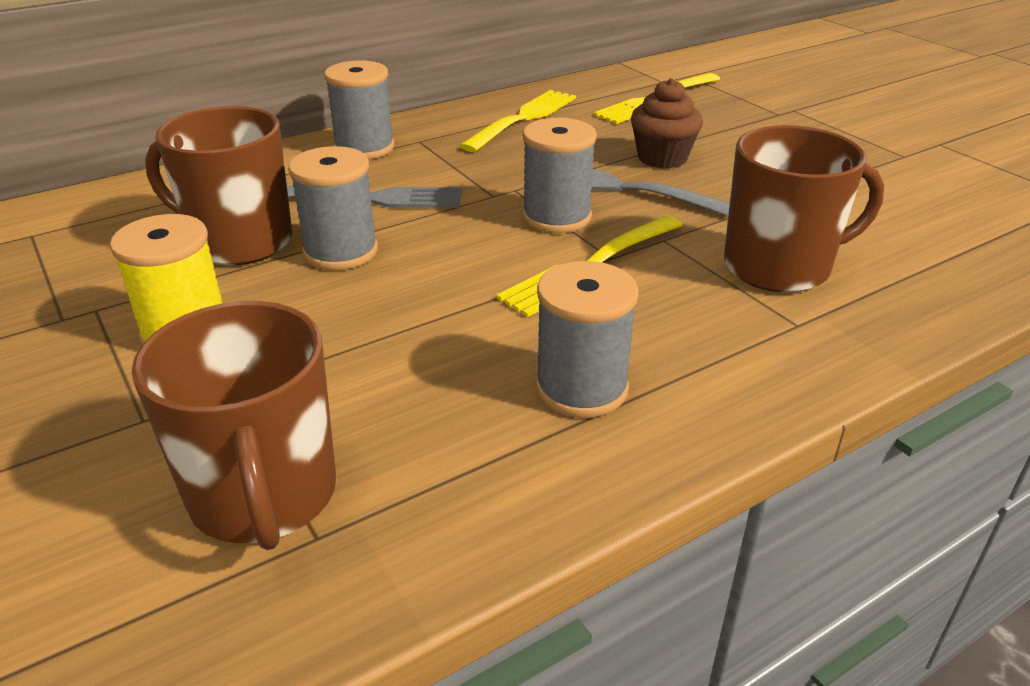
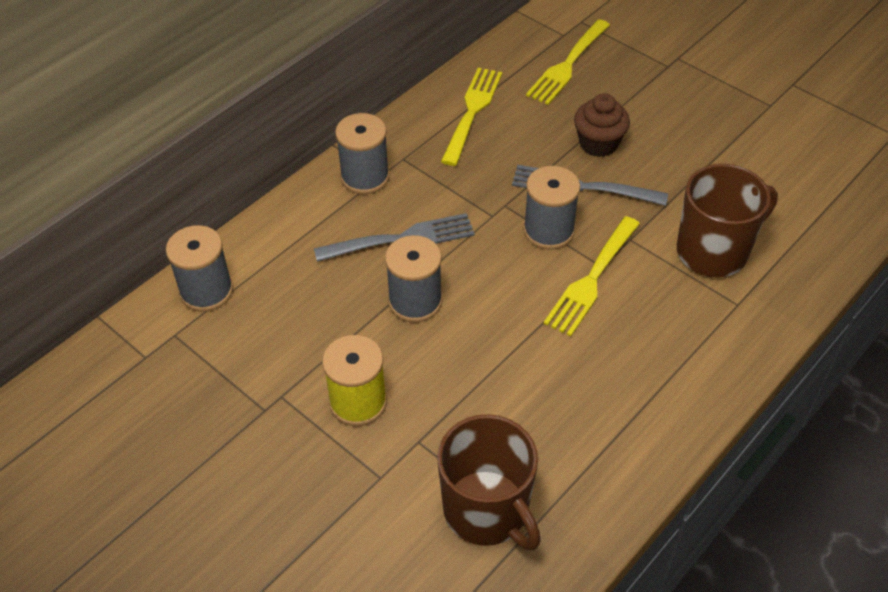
camera: 15 degrees left, 15 degrees up
(239, 242) = (336, 308): brown mug -> none
(581, 388) = (628, 389): grey spool -> grey spool (206, 291)

